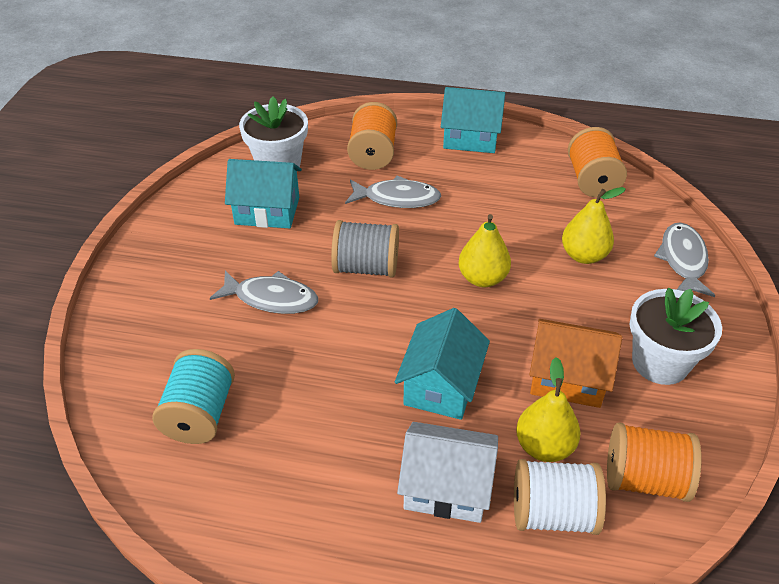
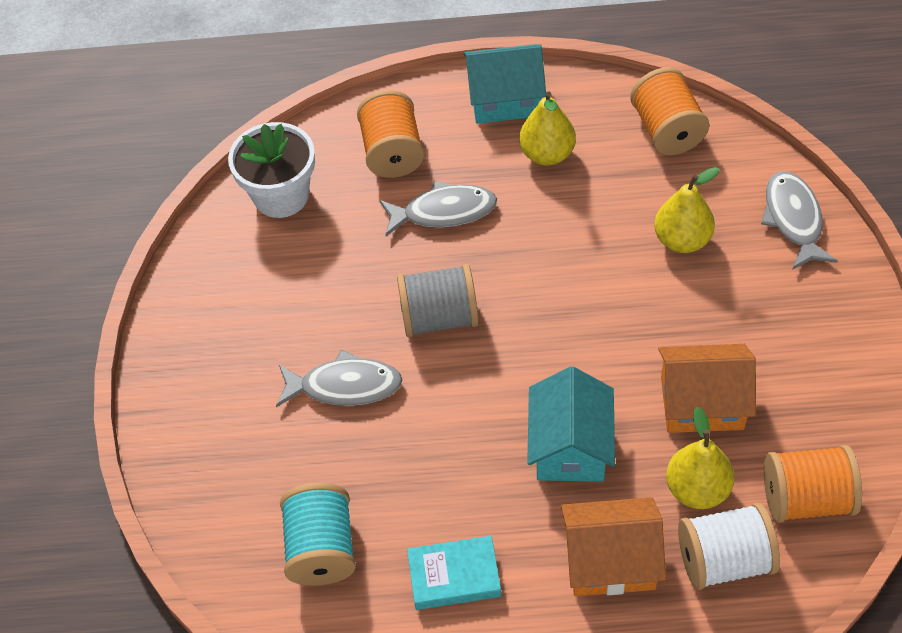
camera: 10 degrees left, 10 degrees up
(267, 211) = (294, 267): turquoise house -> none
(303, 465) = (454, 576): none -> turquoise book
(446, 487) = (610, 560): white house -> orange house
(482, 278) = (576, 299): yellow pear -> yellow pear (547, 154)
(660, 362) = (794, 359): white flower pot -> none

